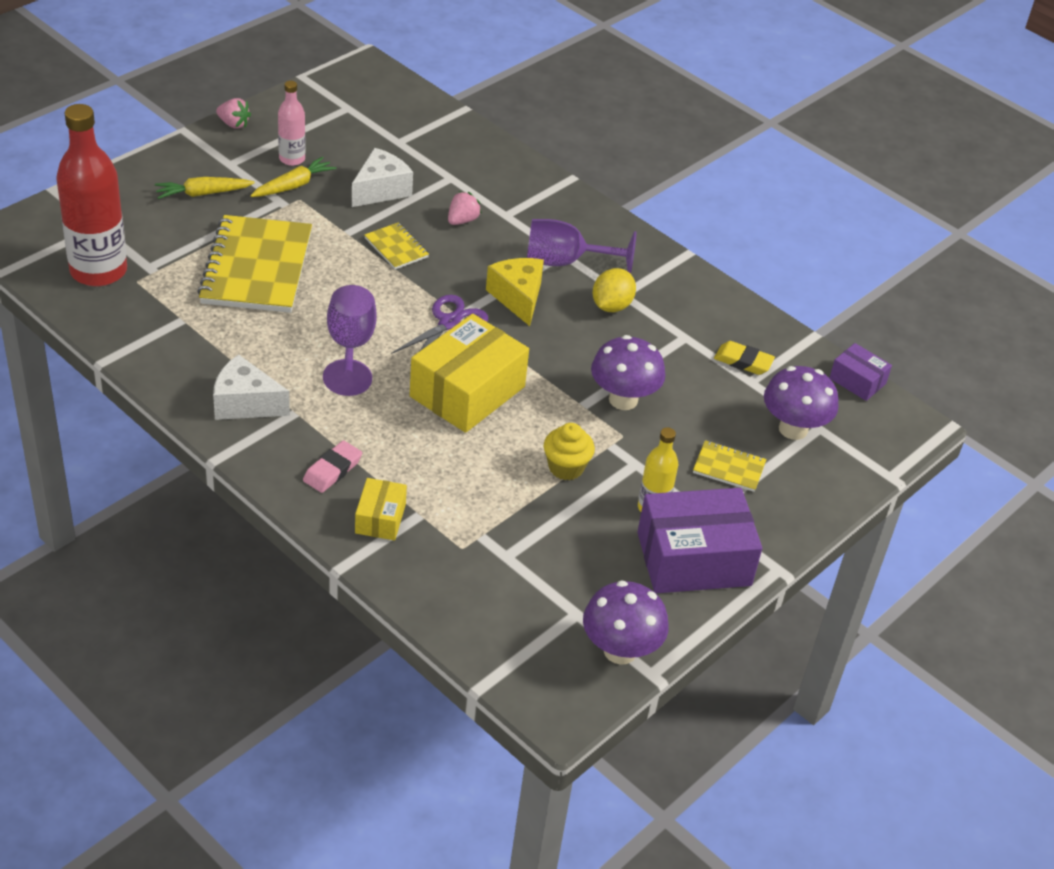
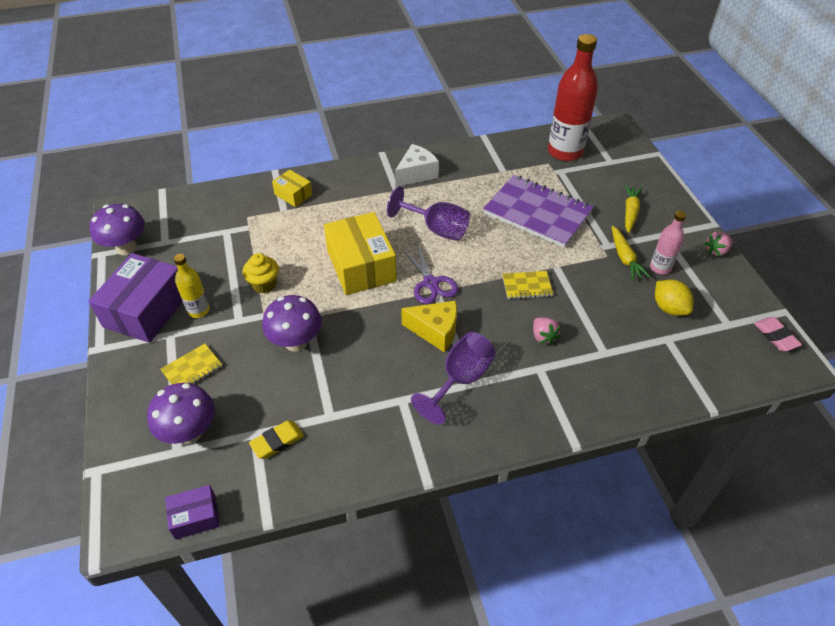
camera: 125 degrees right, 5 degrees up
(256, 268) = (537, 213): yellow notebook -> purple notebook
(332, 470) = (341, 189): pink eraser -> pink eraser (775, 336)
(381, 190) = (602, 303): white cheese -> none
(611, 306) = (393, 385): yellow lemon -> yellow lemon (669, 308)

